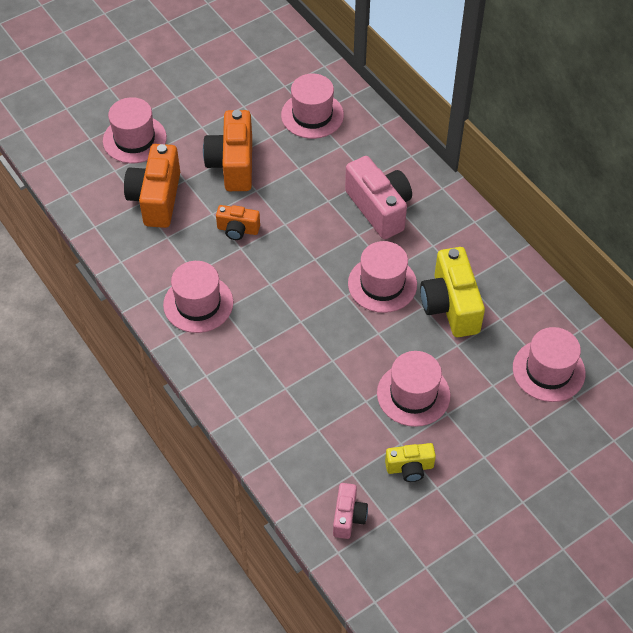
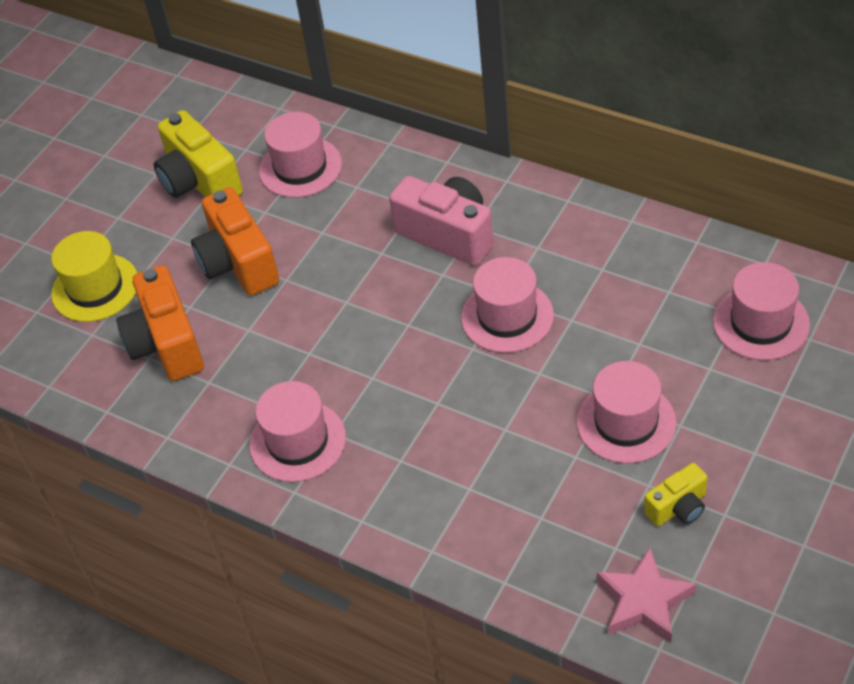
camera: 20 degrees left, 5 degrees down
(134, 139) = (95, 288): pink hat -> yellow hat
(238, 230) = (292, 334): orange camera -> none
(348, 517) = (644, 601): pink camera -> pink star
(450, 305) = (602, 304): yellow camera -> yellow camera (199, 181)

